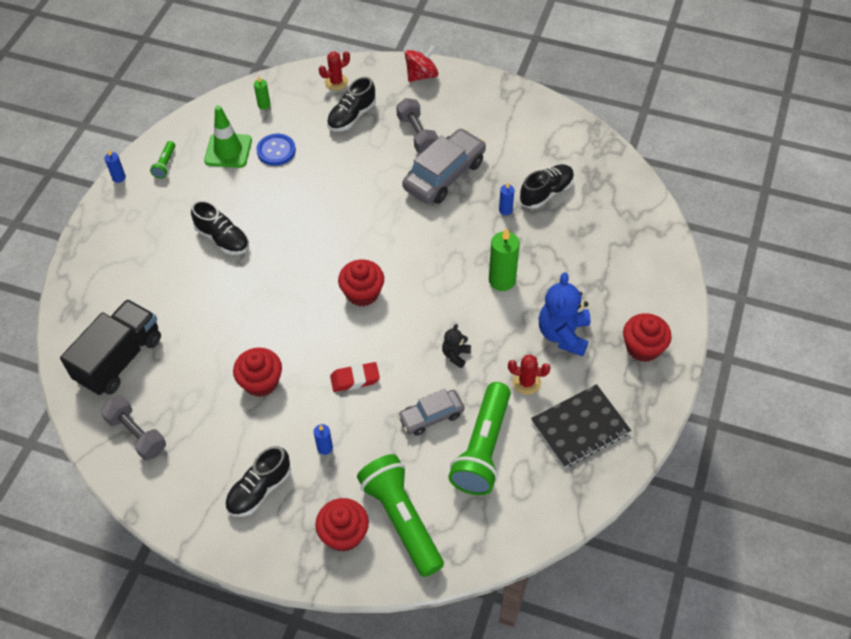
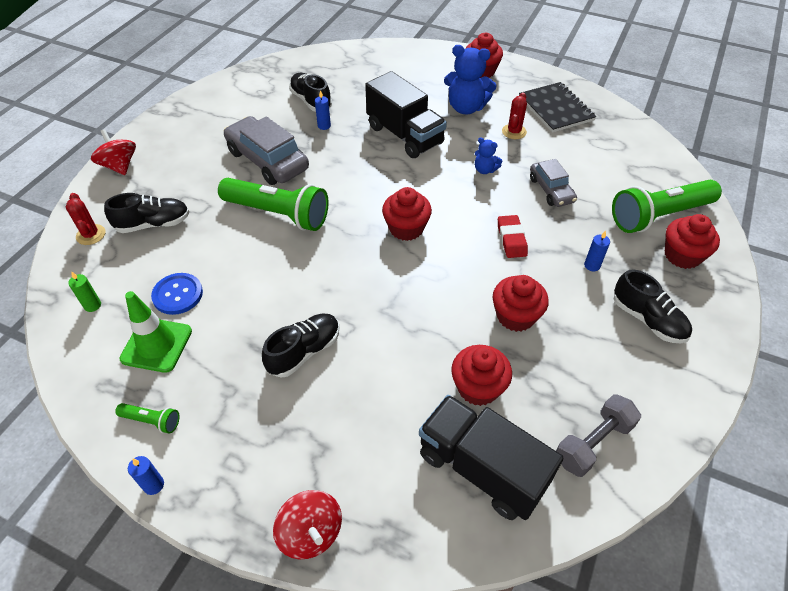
camera: 85 degrees left, 5 degrees down
(80, 265) = (310, 533): none -> red spinning top
(188, 355) = (478, 387): none -> red cupcake
(351, 116) = (153, 224): black shoe -> black shoe turned 60 degrees counterclockwise
(417, 134) = (204, 175): grey dumbbell -> none
(455, 355) = (485, 170): black teddy bear -> blue teddy bear
(483, 448) = (581, 162): green flashlight -> green flashlight (278, 214)
(502, 280) = (405, 135): green candle -> black truck

